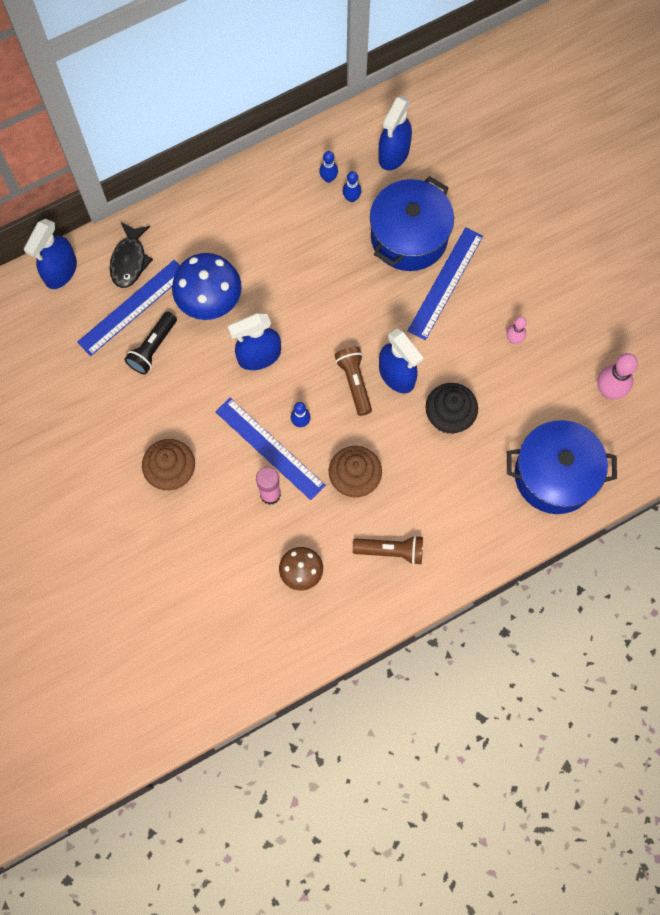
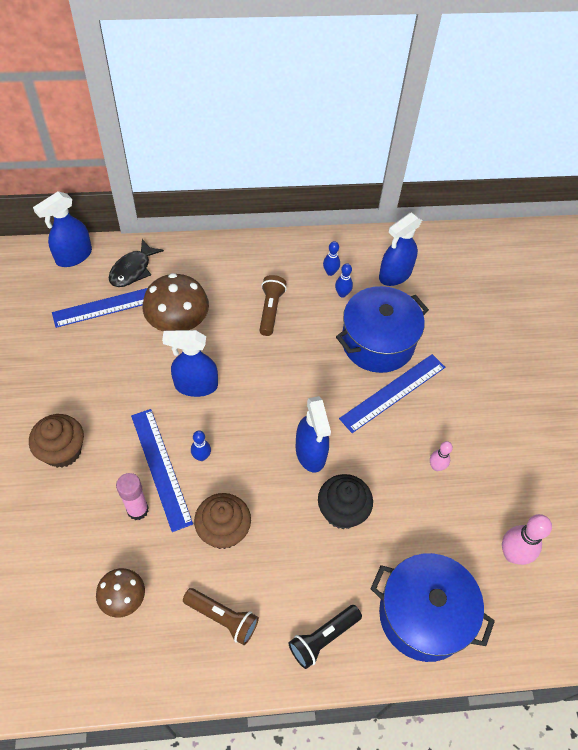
camera: 20 degrees right, 15 degrees down
(152, 348) = (110, 342): black flashlight -> black flashlight (323, 638)
(210, 303) = (179, 327): blue mushroom -> brown mushroom
(354, 382) = (268, 442): brown flashlight -> brown flashlight (270, 310)

